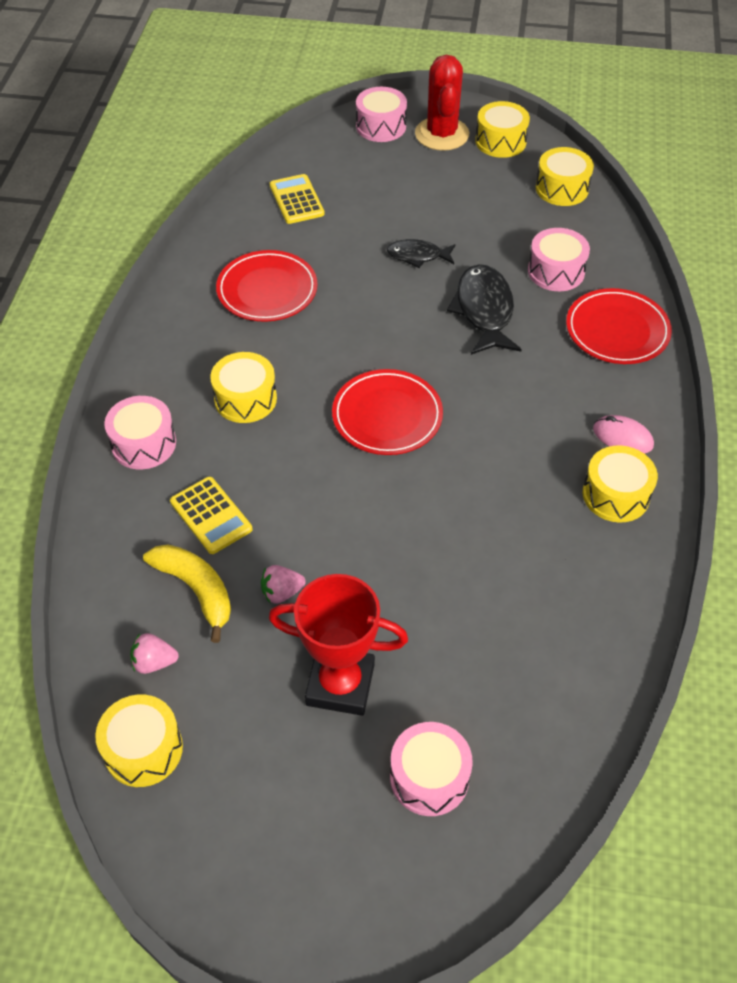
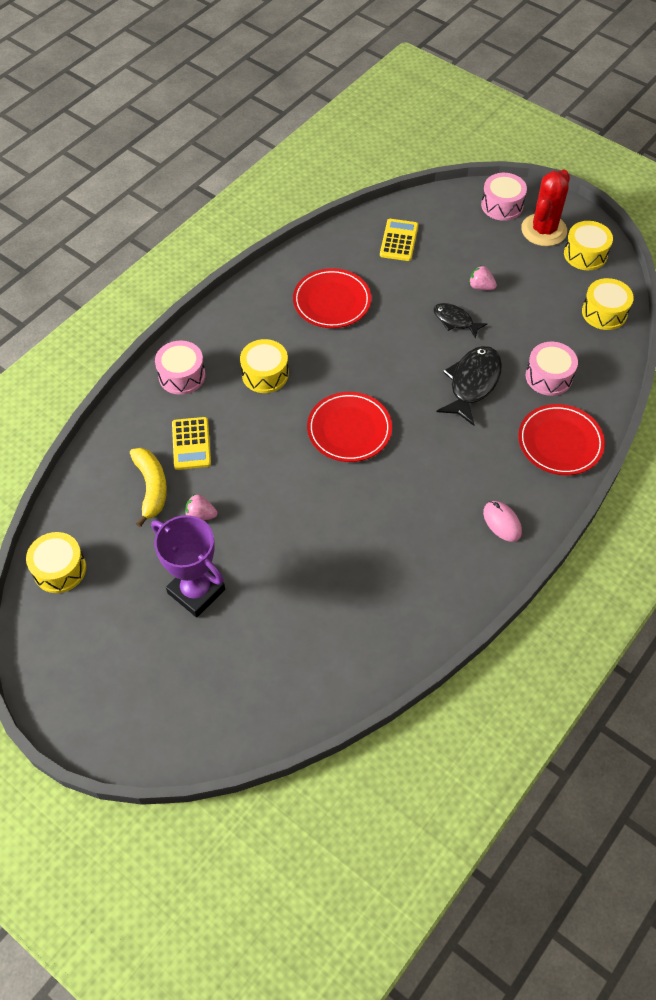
camera: 30 degrees right, 5 degrees up
(154, 662) = (98, 520): pink strawberry -> pink strawberry (481, 286)
(340, 684) = (196, 591): red trophy -> purple trophy
(429, 777) = (209, 676): pink drum -> none
(616, 495) = (465, 560): yellow drum -> none

